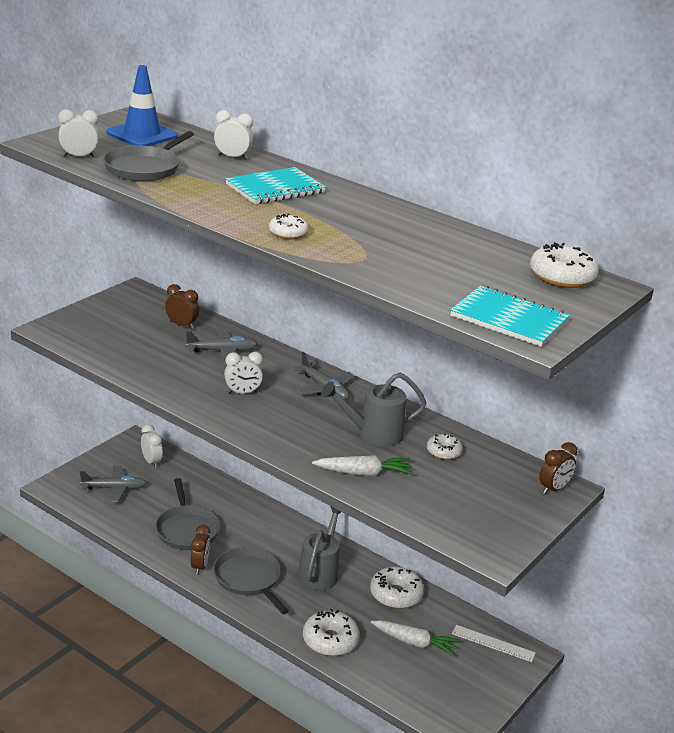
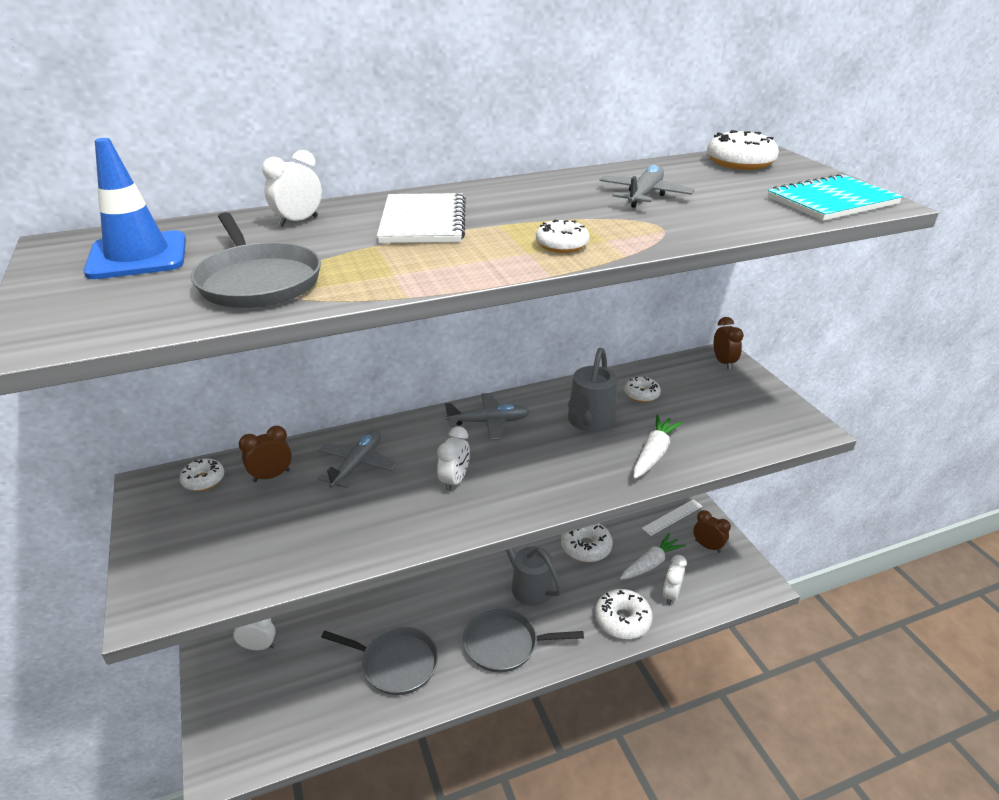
camera: 55 degrees left, 5 degrees up
(79, 156) = (143, 319): white clock -> white clock (671, 595)
(114, 489) = (275, 704): grey plane -> grey plane (644, 195)
(156, 305) = (203, 480): none -> white donut
(199, 566) = (461, 678): brown clock -> brown clock (707, 546)
(275, 189) = (423, 222): turquoise notebook -> white notebook

